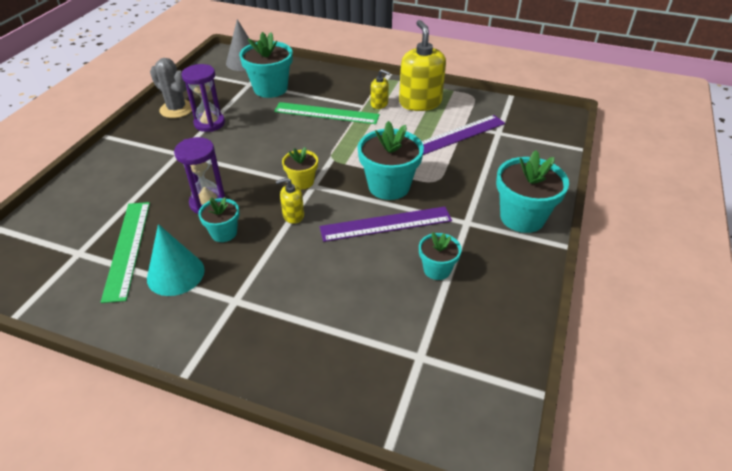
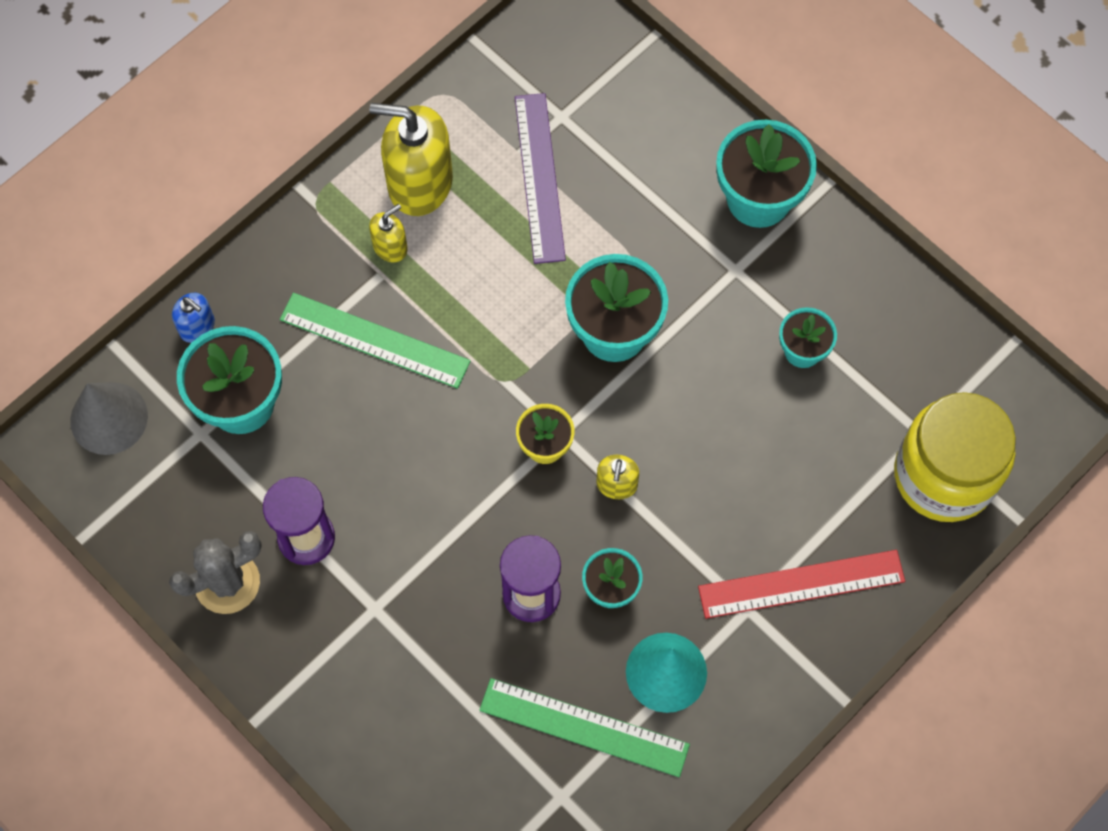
camera: 65 degrees left, 25 degrees up
(265, 323) = (801, 584): none -> red ruler
(300, 69) = (197, 327): none -> blue soap dispenser
(326, 113) = (374, 340): green ruler -> green ruler turned 75 degrees clockwise
(386, 224) = (692, 372): purple ruler -> none
(395, 382) = (944, 475): none -> yellow jar

